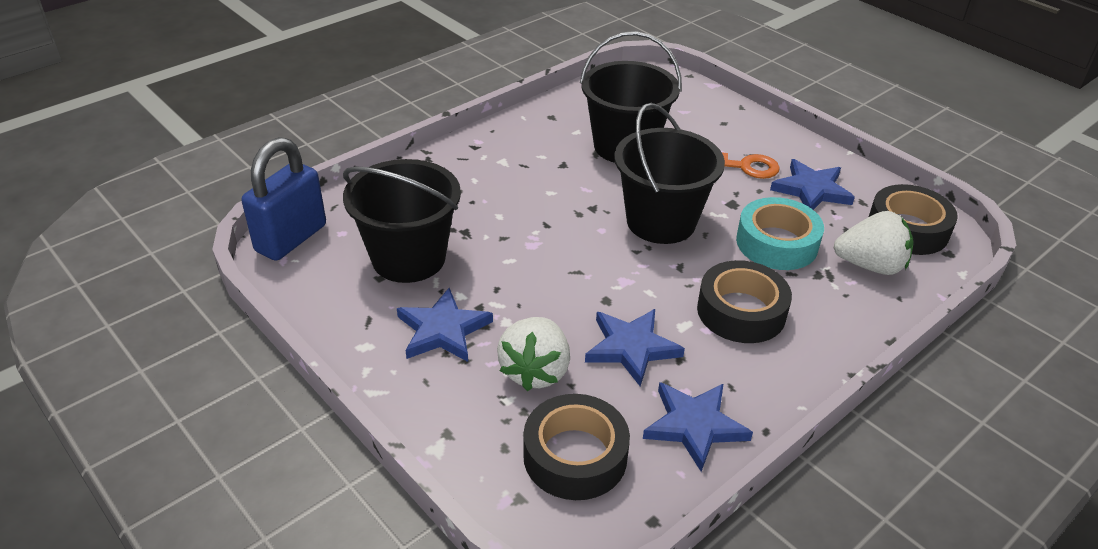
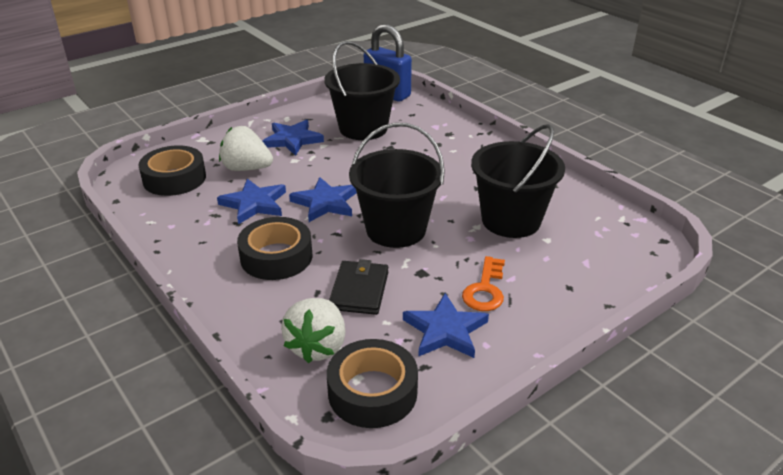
camera: 95 degrees right, 5 degrees down
(694, 426) = (175, 222): blue star -> blue star (325, 203)
(776, 243) = (359, 290): turquoise tape -> black wallet

